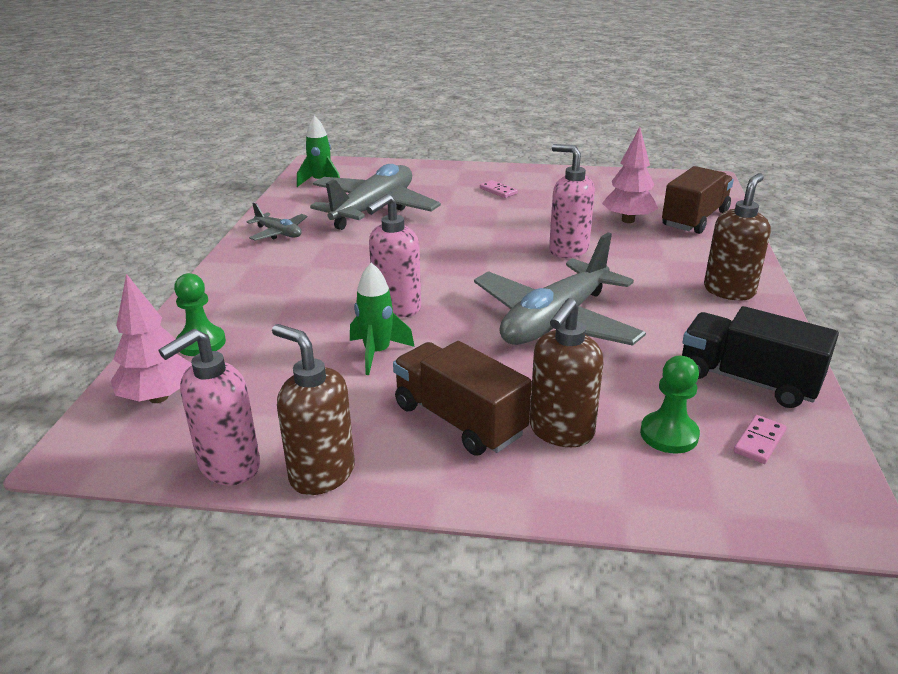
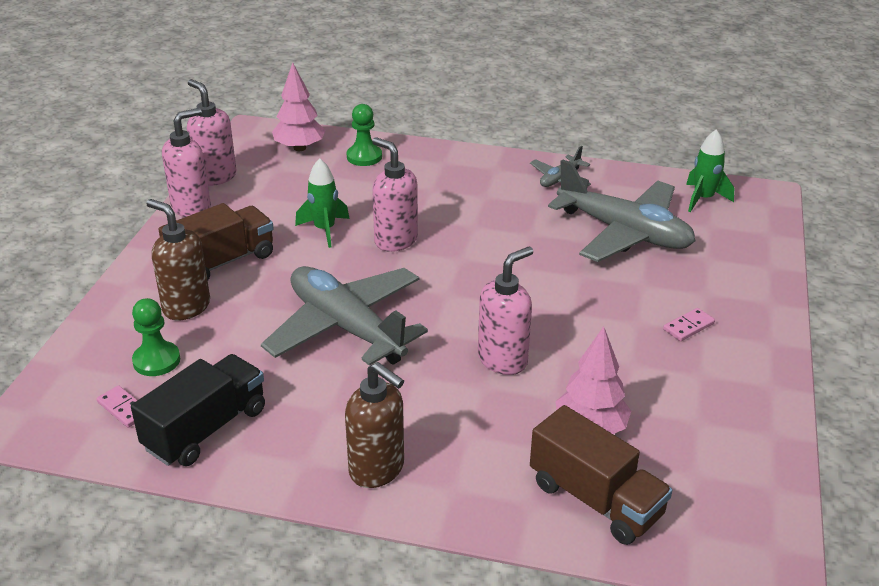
camera: 95 degrees right, 5 degrees up
(321, 474) = (192, 208): brown soap dispenser -> pink soap dispenser

